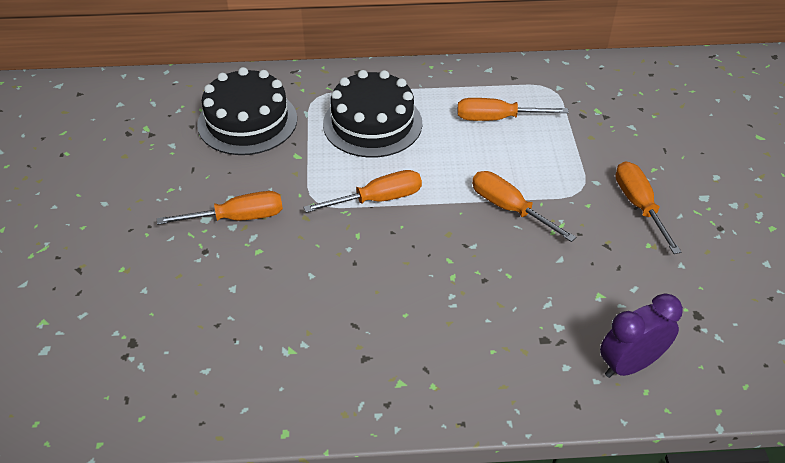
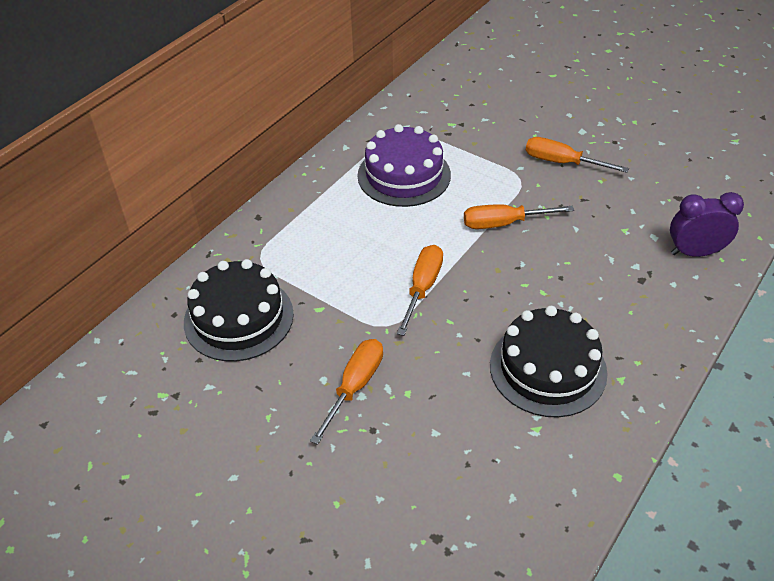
camera: 50 degrees left, 0 degrees up
(372, 123) = (332, 243): black cake -> black cake (547, 368)
(496, 118) = (404, 175): orange screwdriver -> purple cake
(630, 364) = (695, 252): purple clock -> purple clock turned 75 degrees clockwise

